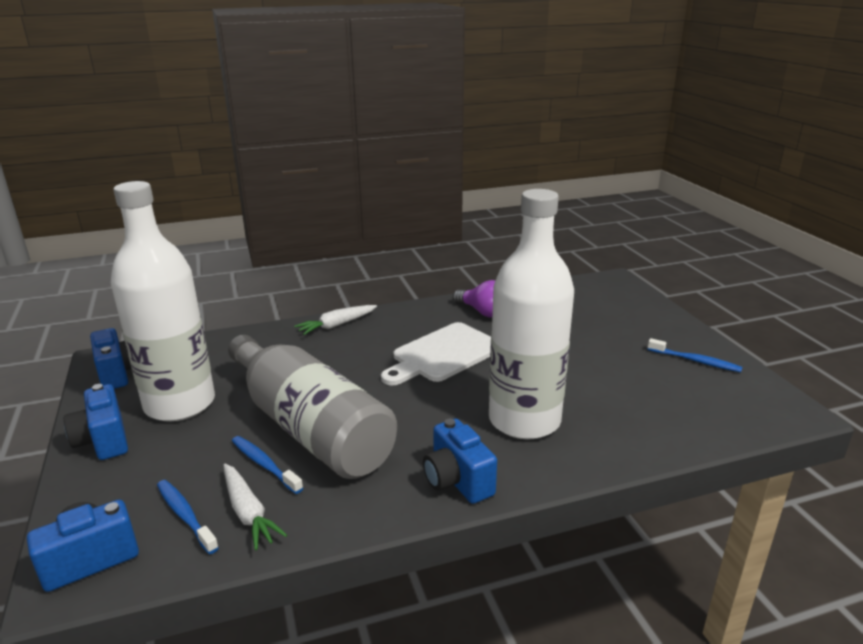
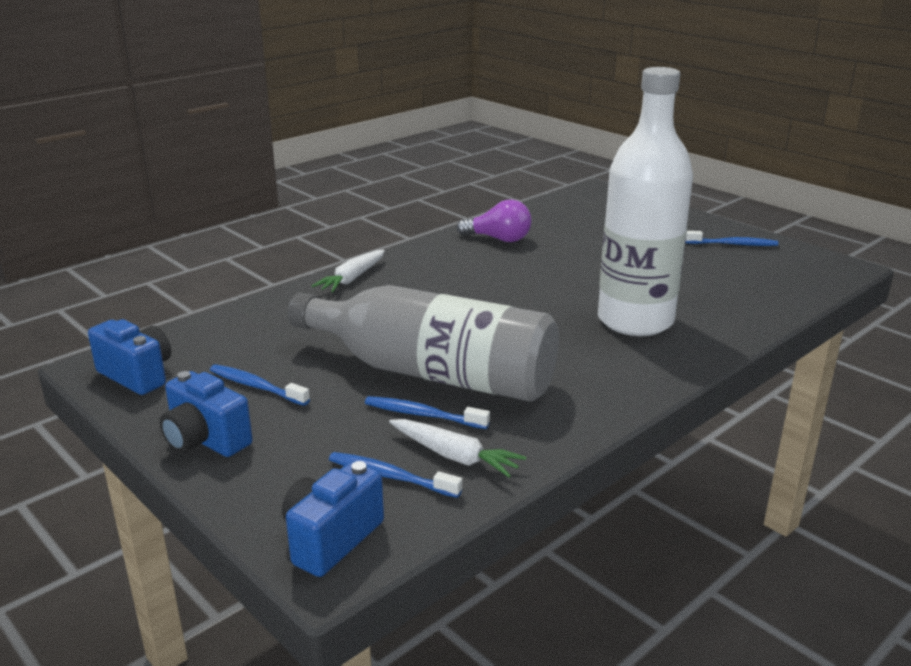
camera: 25 degrees left, 0 degrees up
(180, 404) = (256, 386): white bottle -> blue toothbrush
(443, 354) = (498, 283): white cutting board -> none
(457, 481) = (626, 381): blue camera -> none

